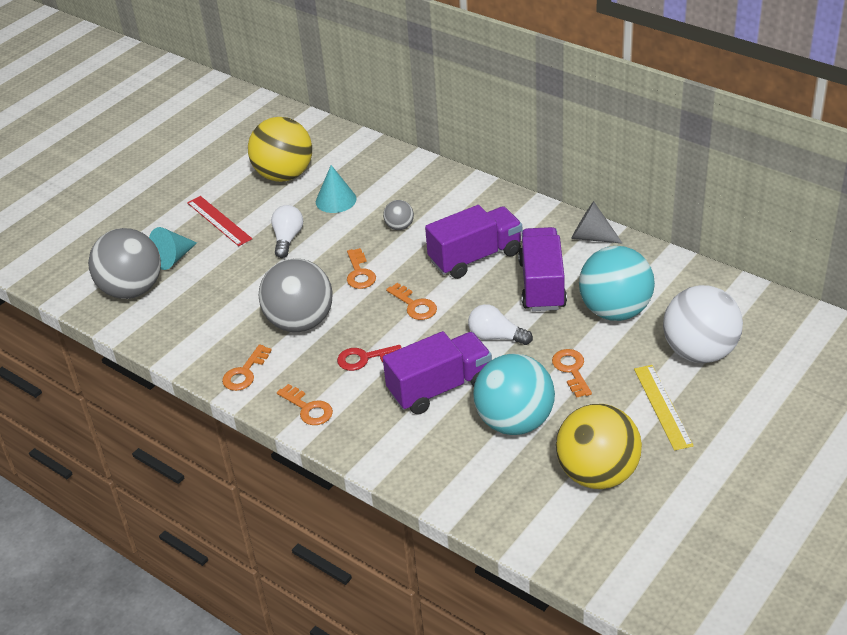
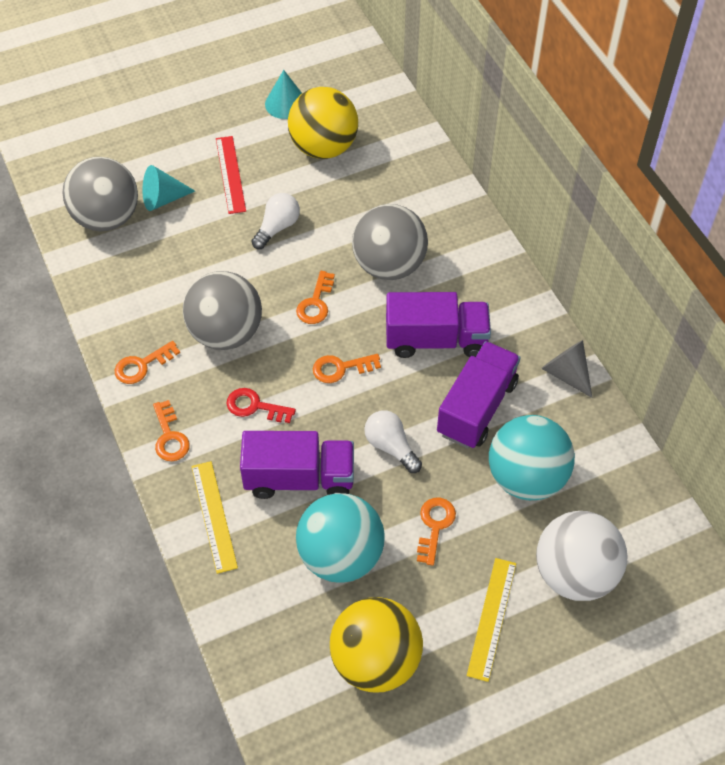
camera: 25 degrees right, 15 degrees up
(336, 200) = (351, 202): turquoise cone -> turquoise cone (286, 103)
(389, 443) = (214, 516): none -> yellow ruler
(399, 227) = (389, 265): grey ball -> grey ball, size x2.22
(414, 305) = (340, 368): orange key -> orange key turned 90 degrees clockwise

